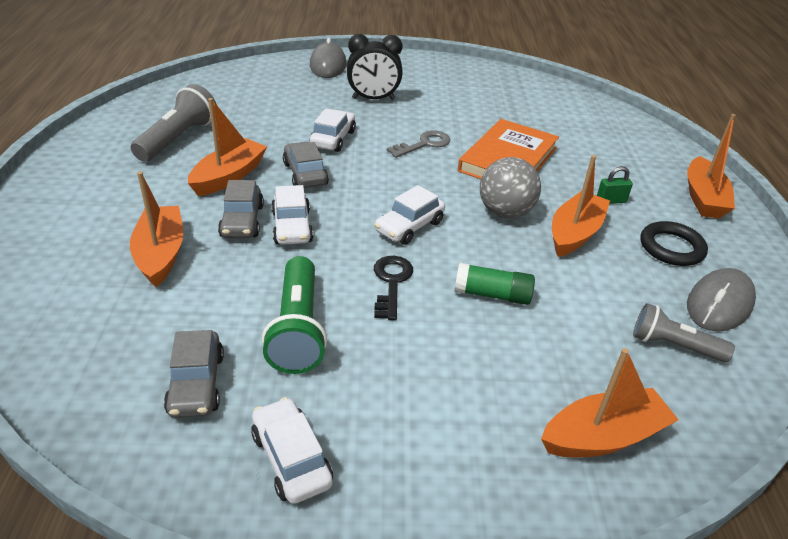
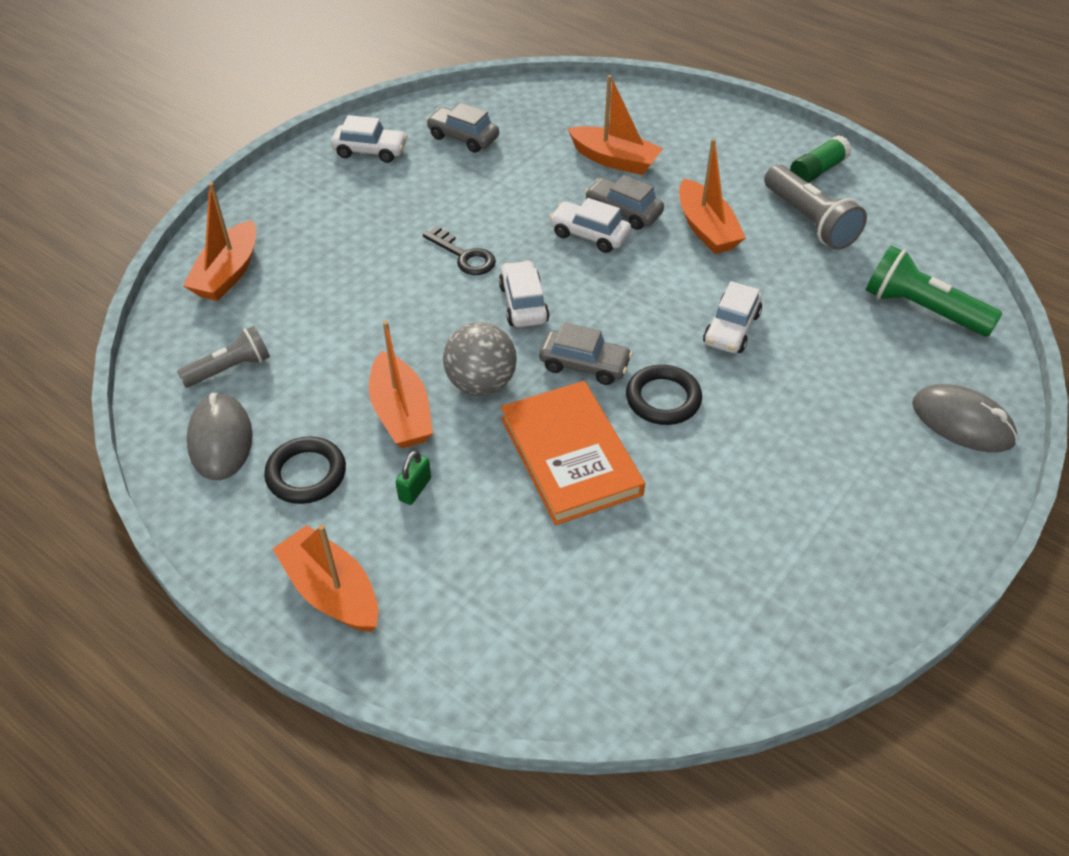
camera: 130 degrees right, 10 degrees up
(297, 329) = (465, 191): green flashlight -> green flashlight (921, 309)
(305, 174) = (671, 277): grey car -> grey car (584, 365)
(333, 139) = (731, 329): white car -> white car turned 60 degrees clockwise
(373, 99) = (818, 416): black clock -> none
(424, 144) = (663, 399): grey key -> black ring
(492, 294) = (392, 302): green glue stick -> green glue stick (817, 170)

